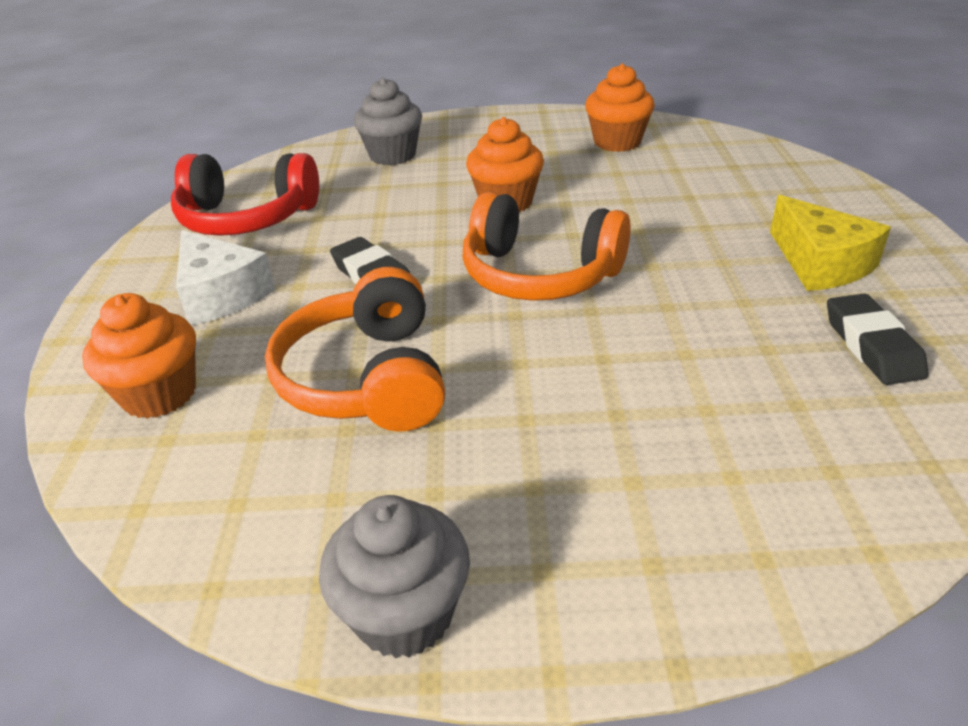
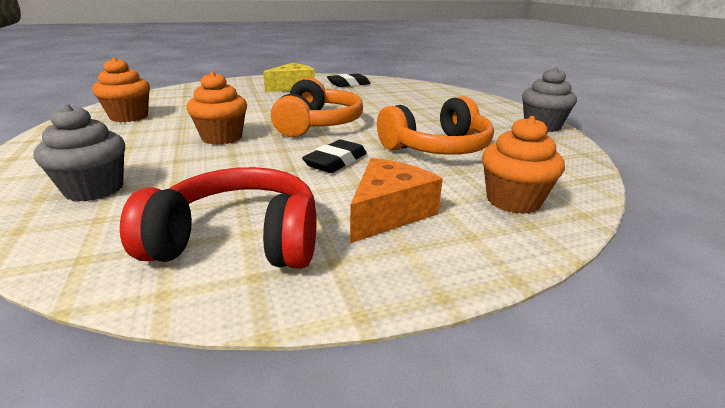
camera: 110 degrees left, 10 degrees down
(220, 294) = (388, 213): white cheese -> orange cheese
(247, 218) = (239, 240): red headphones -> red headphones turned 75 degrees counterclockwise

